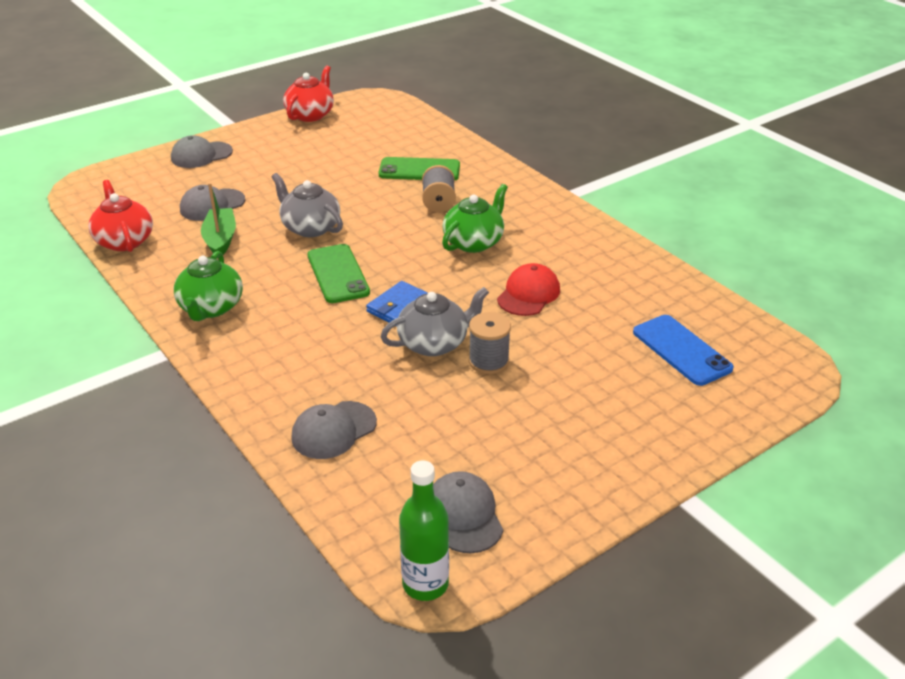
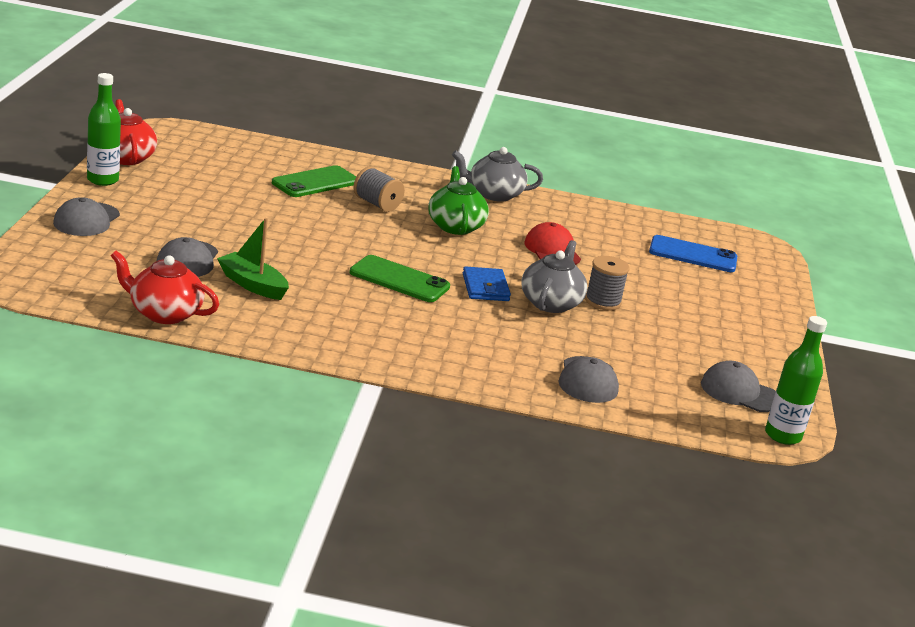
camera: 50 degrees left, 10 degrees down
(211, 308) = (349, 337): green teapot -> none
(264, 128) = (102, 180): none -> green bottle
(310, 227) = (311, 252): grey teapot -> grey teapot (494, 194)

